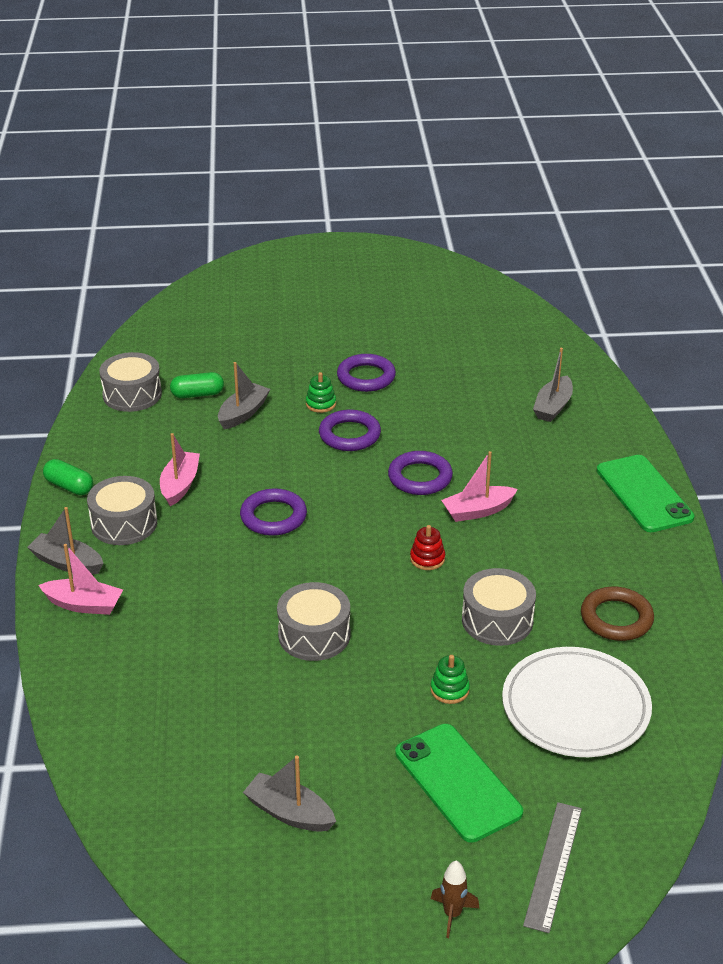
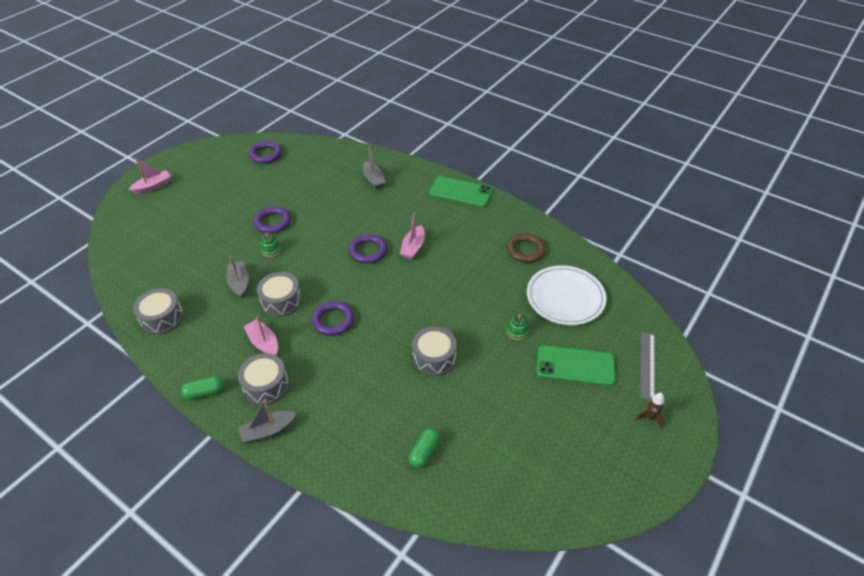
camera: 50 degrees left, 10 degrees up
(84, 605) = (311, 442): pink boat -> pink boat (153, 187)
(197, 394) = (199, 291): green capsule -> green capsule (424, 452)
(289, 813) = (543, 441): grey boat -> none
(349, 435) = (307, 255): purple ring -> purple ring (266, 155)
(427, 559) = (426, 284): red stacking toy -> none
(497, 620) = (489, 287): grey drum -> grey drum (281, 301)
(553, 865) = (647, 364): grey ruler -> grey ruler turned 45 degrees clockwise

